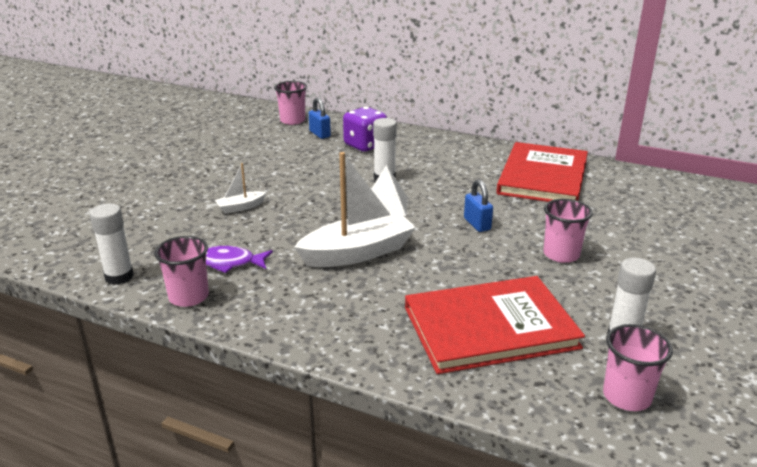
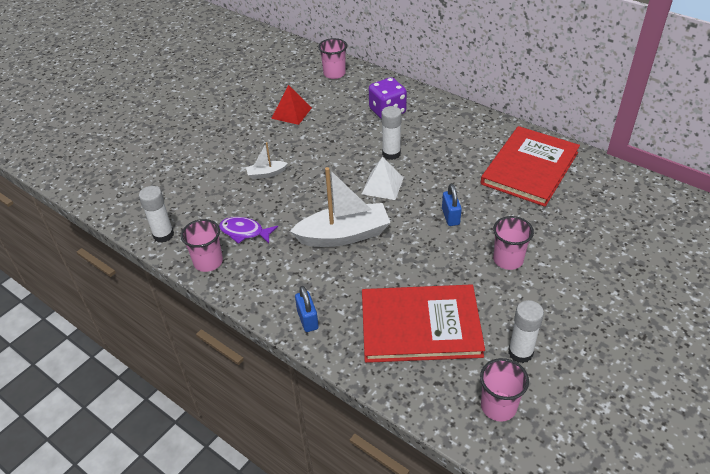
camera: 15 degrees right, 15 degrees up
(254, 154) = (291, 113): none -> red pyramid
(320, 134) = (353, 93): blue padlock -> blue padlock (307, 320)

